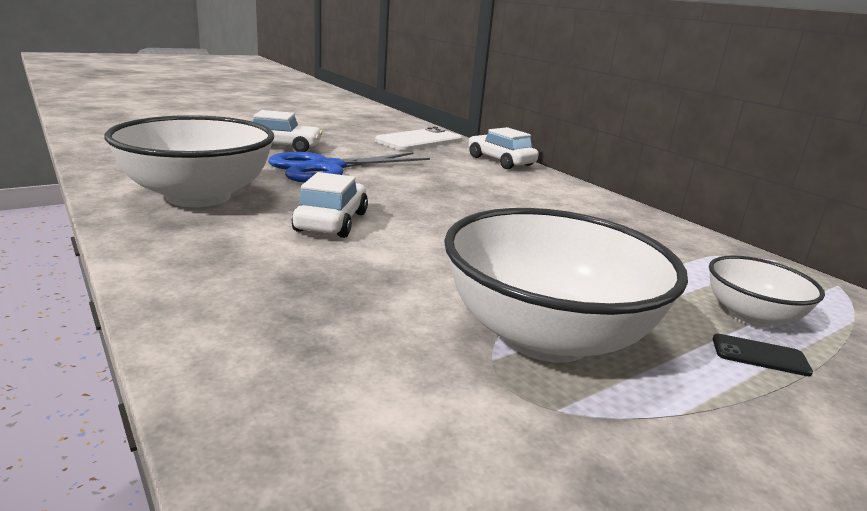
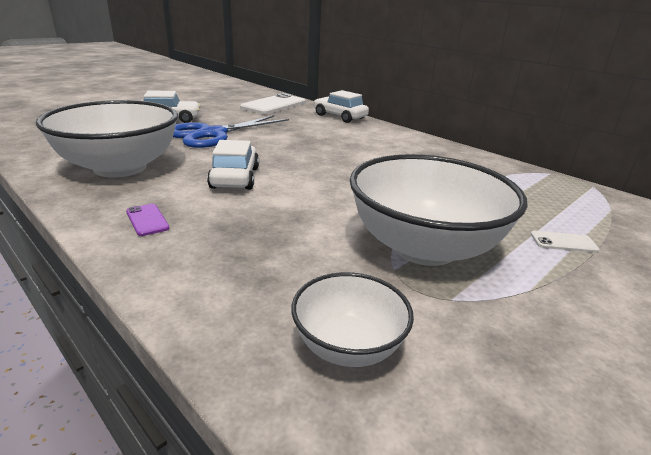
camera: 10 degrees left, 5 degrees up
(202, 260) = (147, 220): none -> purple phone
(751, 316) = (548, 215): white bowl -> white bowl (348, 346)
(760, 355) = (563, 242): black phone -> white phone

